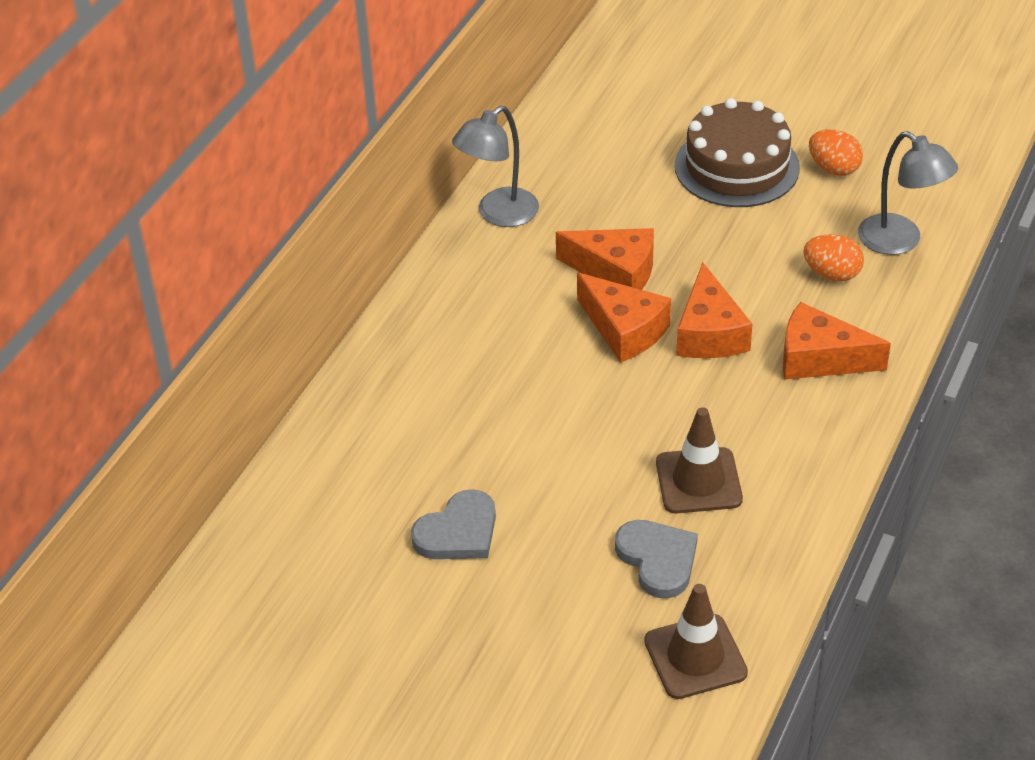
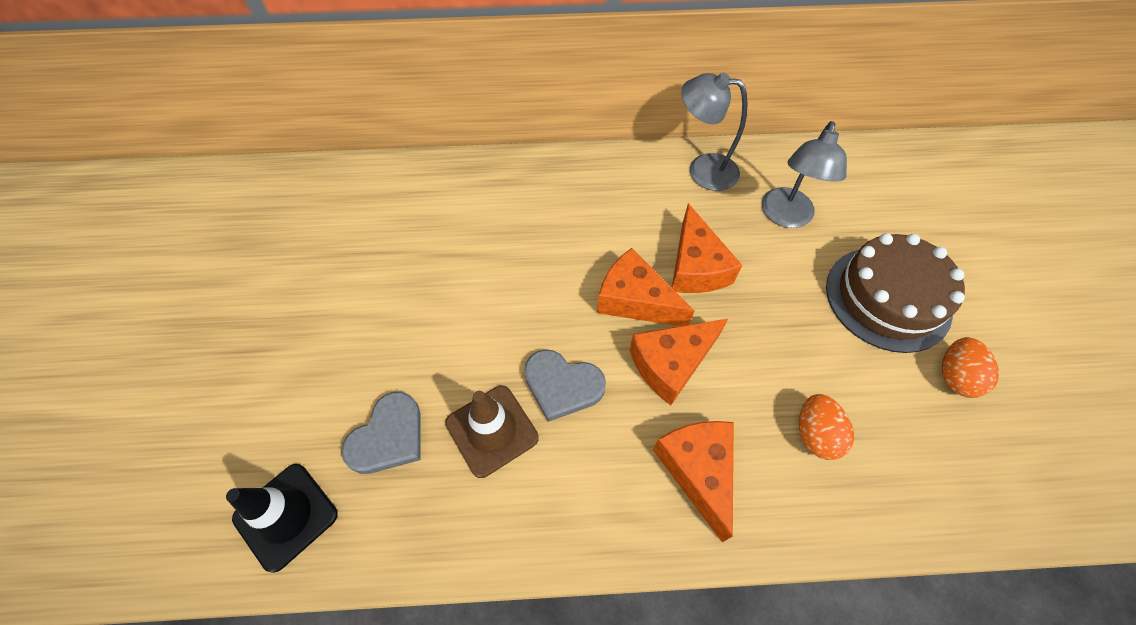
camera: 60 degrees right, 15 degrees up
(458, 532) = (367, 286): grey heart -> grey heart (562, 385)
(624, 330) = (635, 300): orange cheese -> orange cheese turned 105 degrees clockwise
(695, 657) = (286, 516): brown traffic cone -> black traffic cone
(900, 241) = (908, 480): grey lamp -> grey lamp (785, 217)

